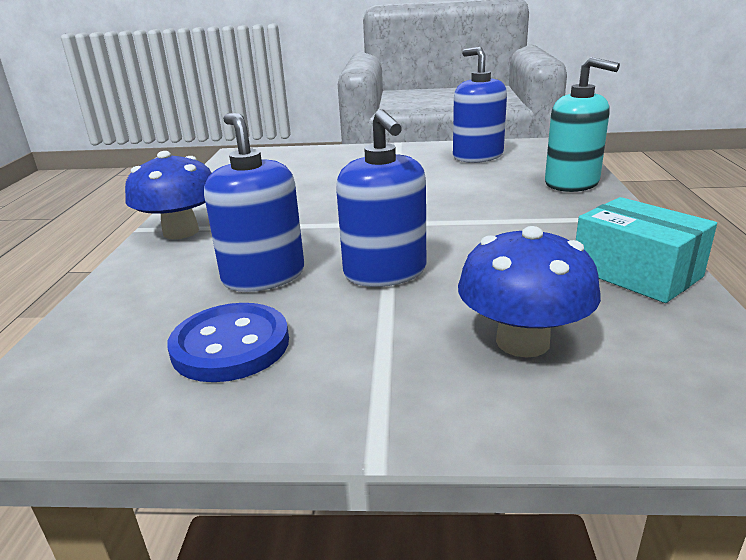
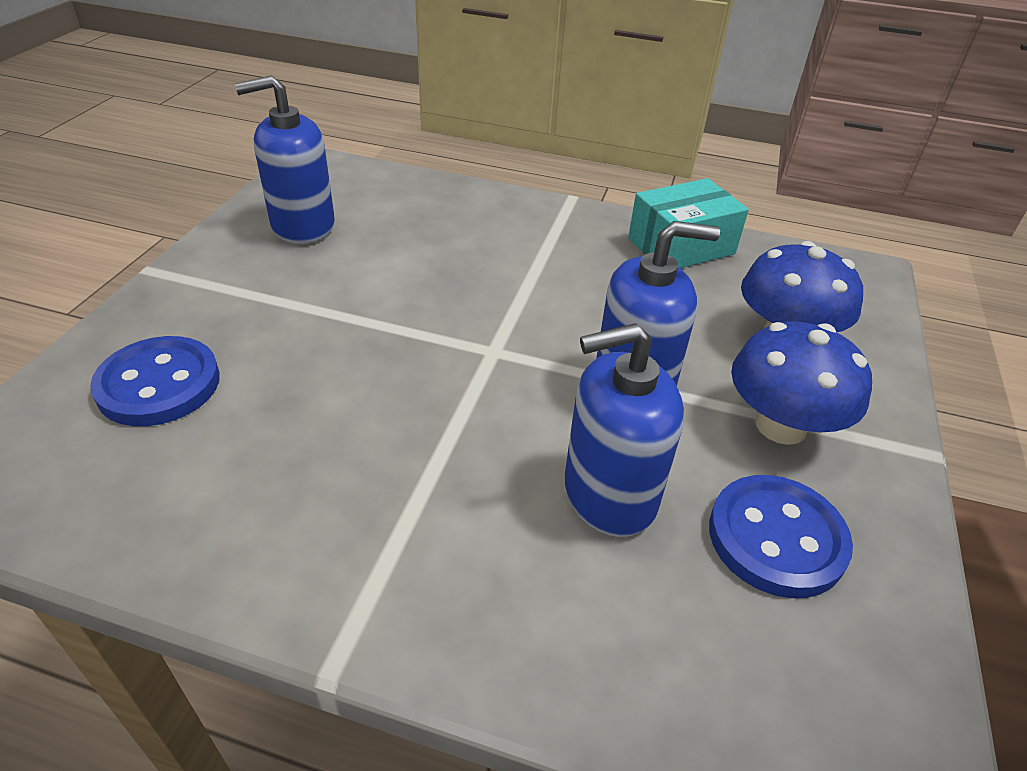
camera: 80 degrees left, 15 degrees up
(181, 232) = (392, 593): blue mushroom -> blue mushroom (781, 425)
(310, 164) = (159, 384): none -> blue button
(572, 183) = (458, 201): turquoise soap dispenser -> none

